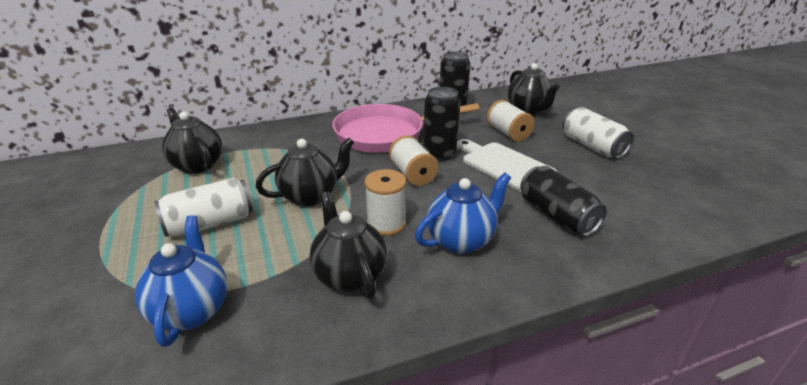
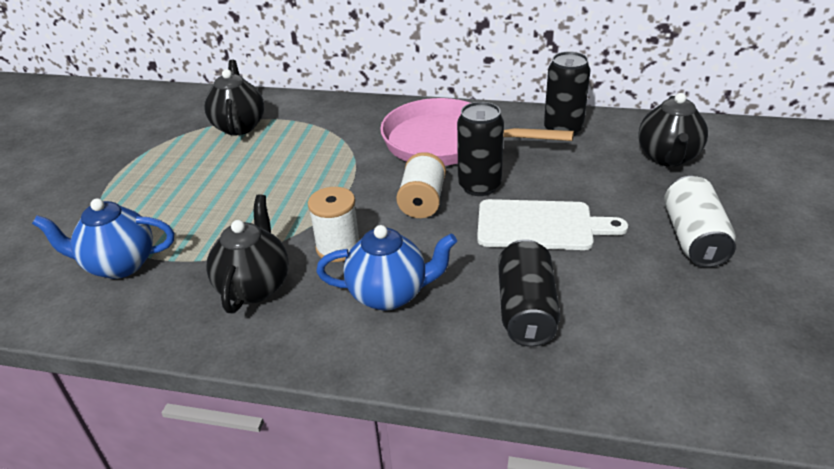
camera: 35 degrees right, 5 degrees up
(191, 310) = (119, 265): blue teapot -> blue teapot turned 120 degrees counterclockwise
(210, 224) = (197, 191): white can -> none
(310, 196) = (301, 192): black teapot -> none
(505, 165) = (540, 225): white cutting board -> white cutting board turned 105 degrees clockwise
(508, 133) = (597, 184): white spool -> none

